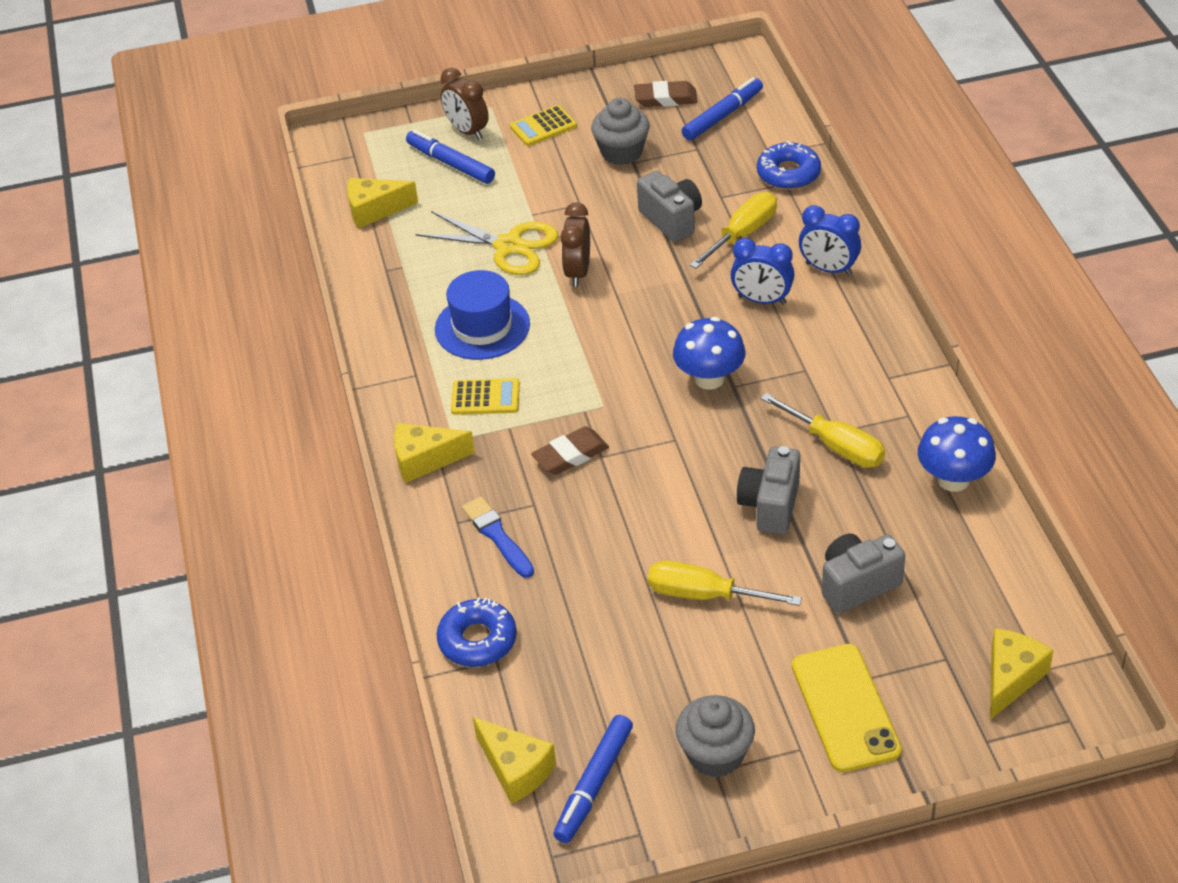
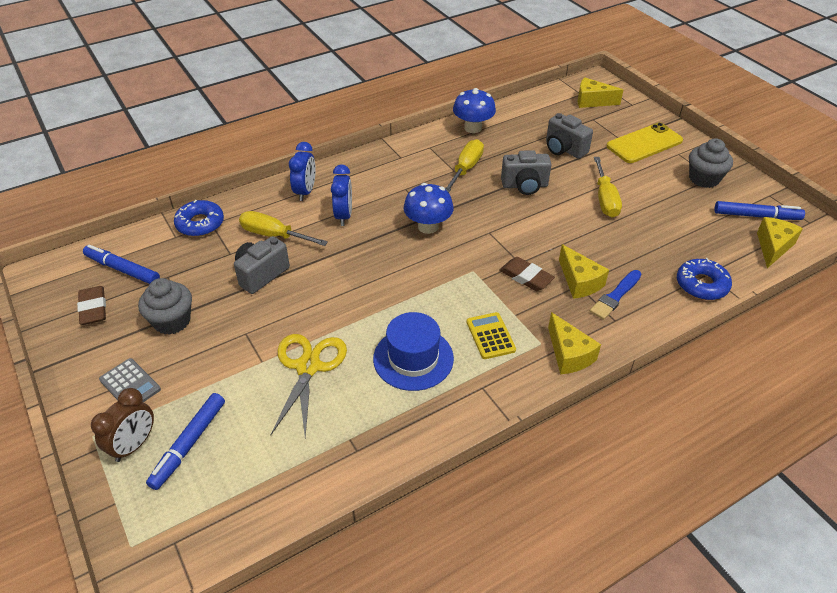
camera: 110 degrees left, 0 degrees up
(374, 210) = (268, 489): yellow cheese -> yellow cheese (579, 282)
(543, 126) = (130, 384): yellow calculator -> grey calculator
(578, 272) = (333, 315): brown clock -> none

